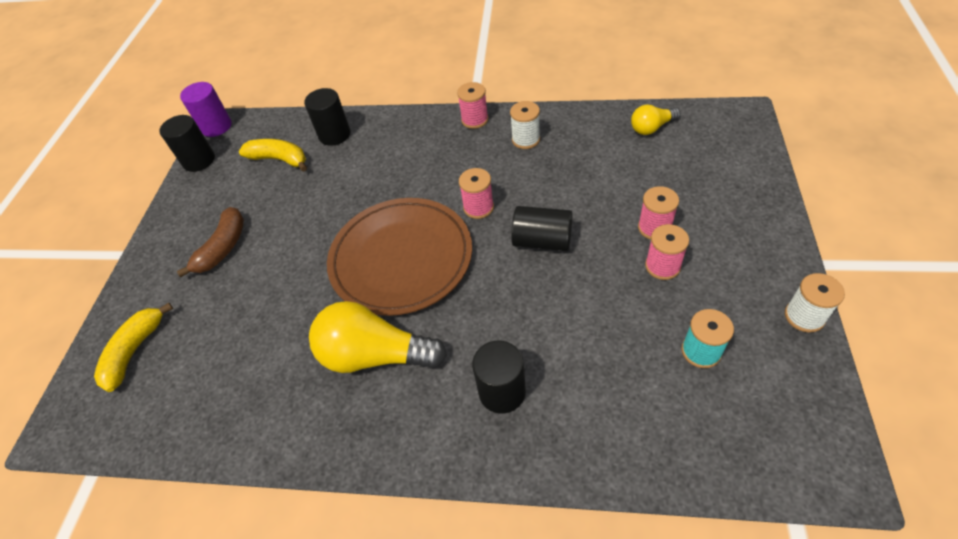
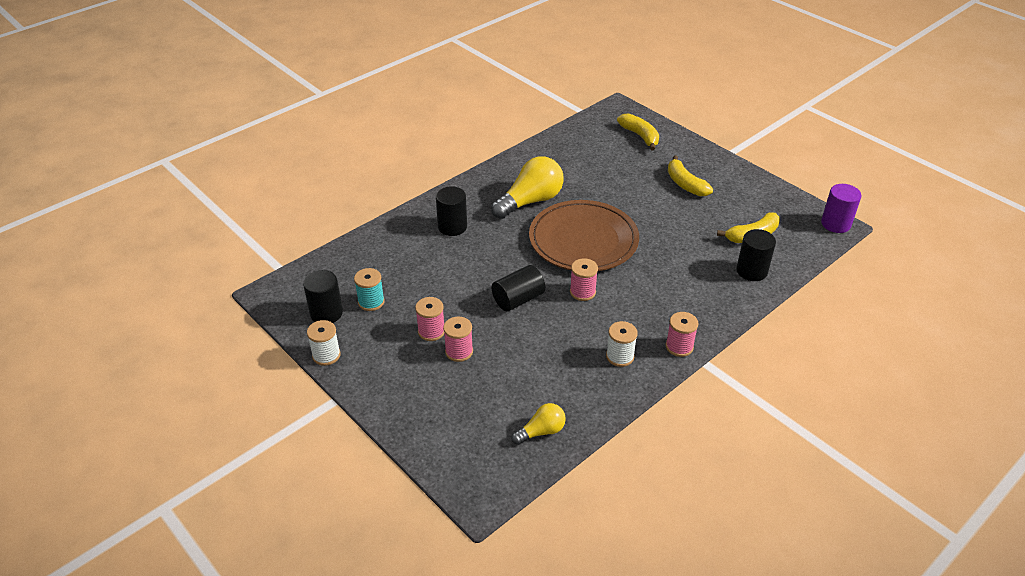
camera: 125 degrees right, 10 degrees down
(199, 160) = (797, 203): black cylinder -> black cylinder (326, 313)
(223, 248) = (685, 184): brown banana -> yellow banana
(651, 128) = (541, 431): yellow light bulb -> yellow light bulb turned 45 degrees clockwise

